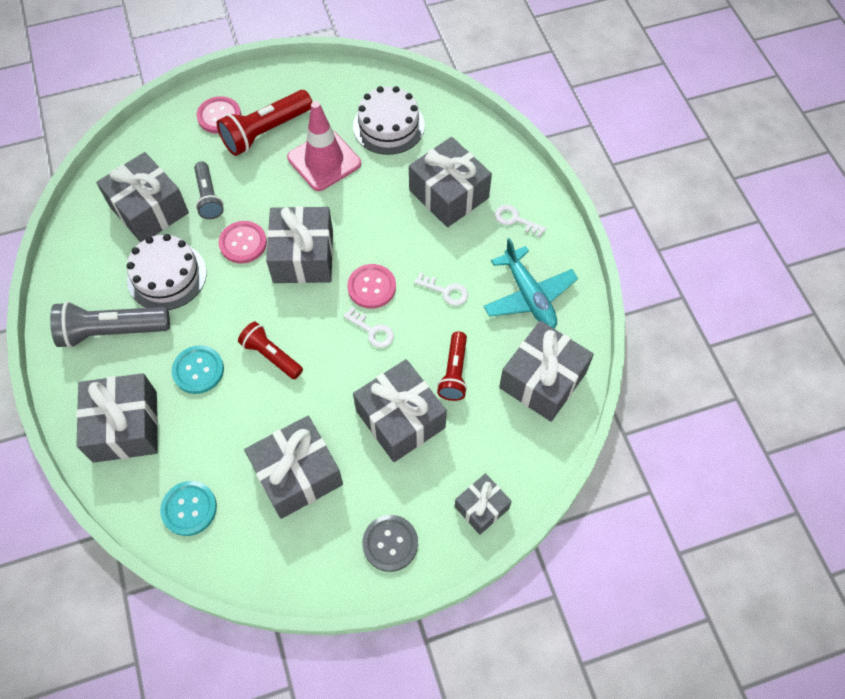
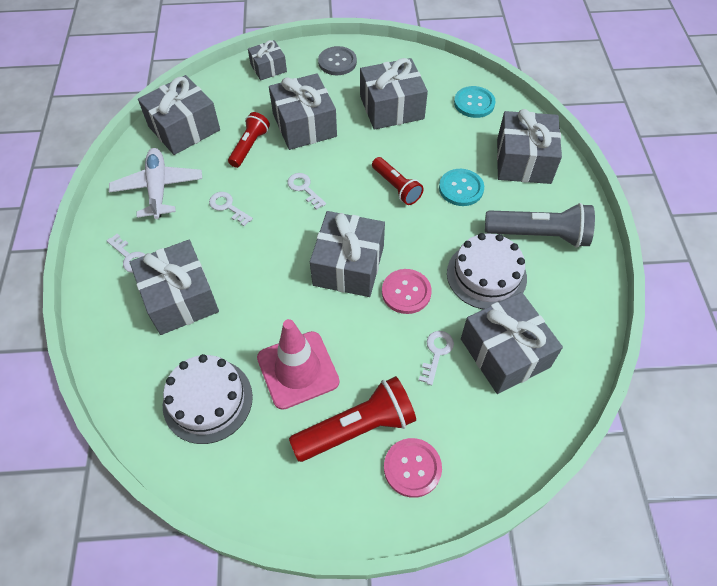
camera: 165 degrees left, 5 degrees down
(209, 197) = (436, 353): grey flashlight -> white key
(371, 287) = (292, 224): pink button -> none
(528, 296) = (158, 188): turquoise plane -> white plane

